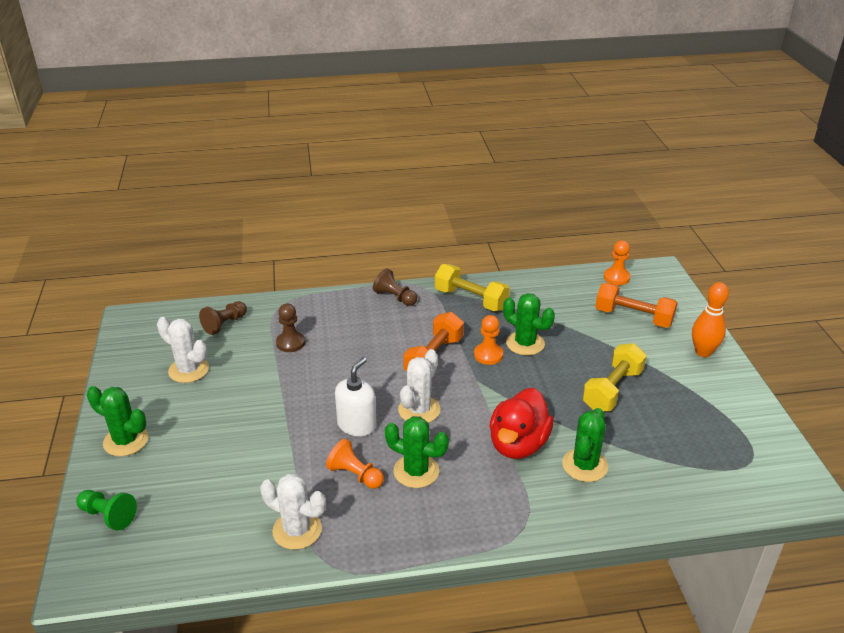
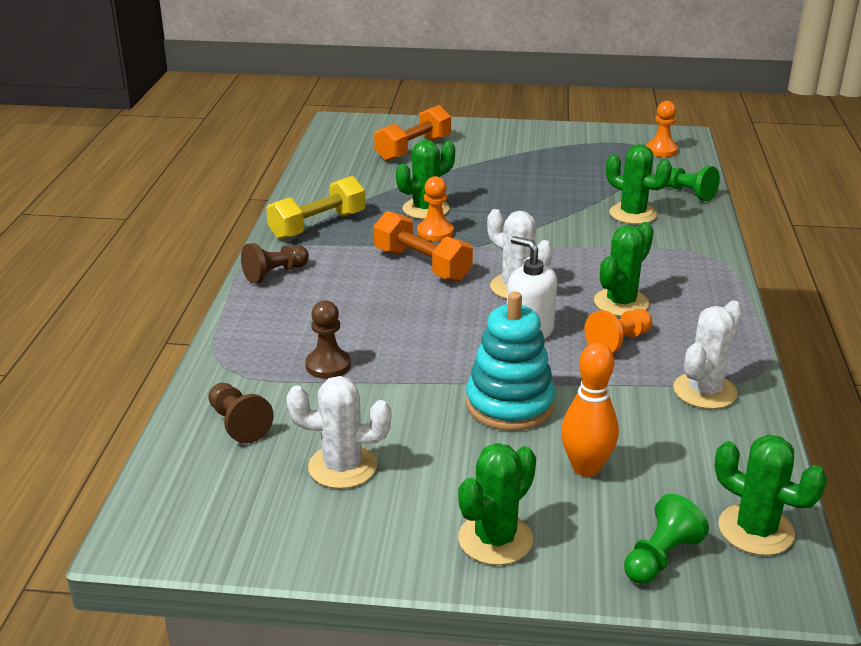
camera: 75 degrees left, 5 degrees down
(134, 564) = (755, 530): none -> green cactus
(188, 370) = (342, 467): white cactus -> white cactus turned 45 degrees clockwise
(261, 428) = (509, 404): none -> turquoise stacking toy
(518, 444) = (593, 240): red duck -> none
(612, 390) = (526, 181): yellow dumbbell -> none
(616, 277) = (336, 143): orange pawn -> orange pawn (661, 150)
(657, 503) = (688, 193): none -> green pawn
(703, 352) = (488, 132): orange bowling pin -> orange bowling pin (586, 468)

